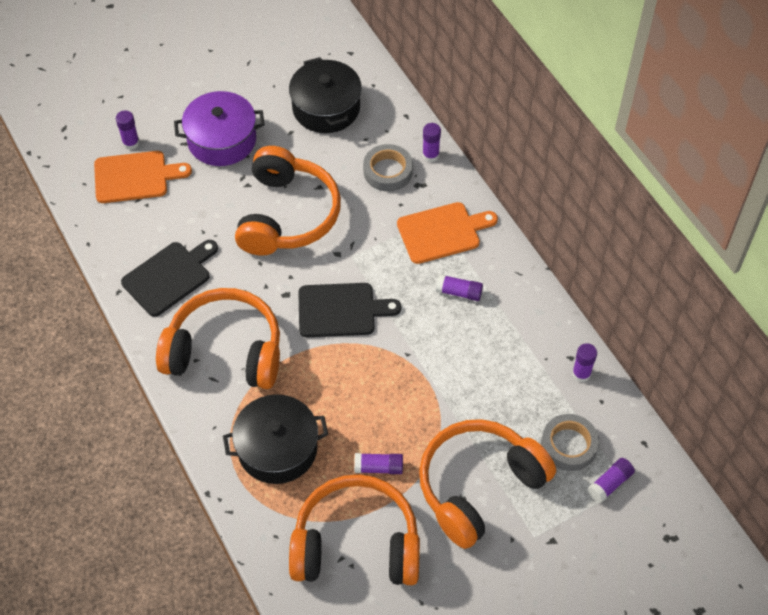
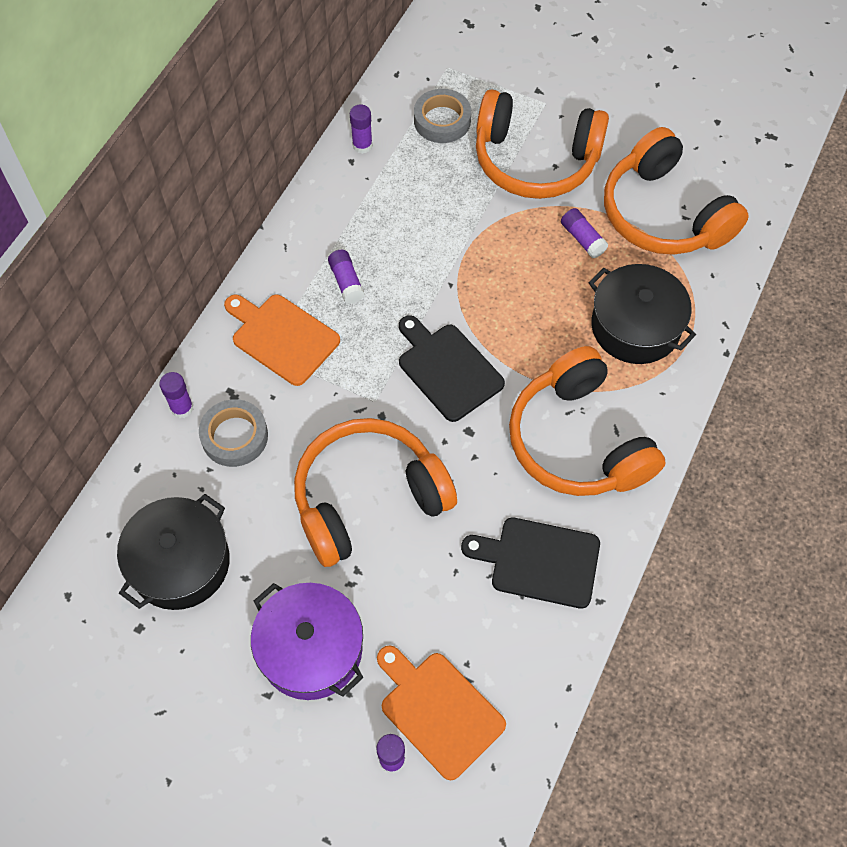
camera: 125 degrees left, 5 degrees up
(610, 484) = (454, 78): purple glue stick -> none

